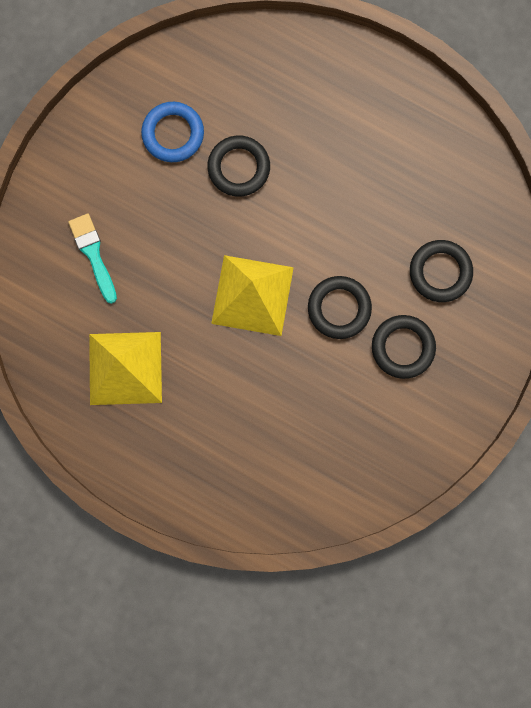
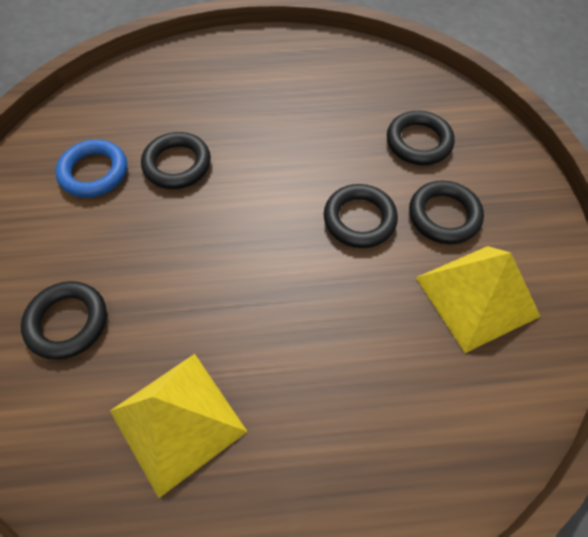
camera: 35 degrees left, 20 degrees down
(93, 254) = (68, 322): turquoise brush -> black ring
(252, 295) = (268, 258): yellow pyramid -> yellow pyramid (476, 296)

